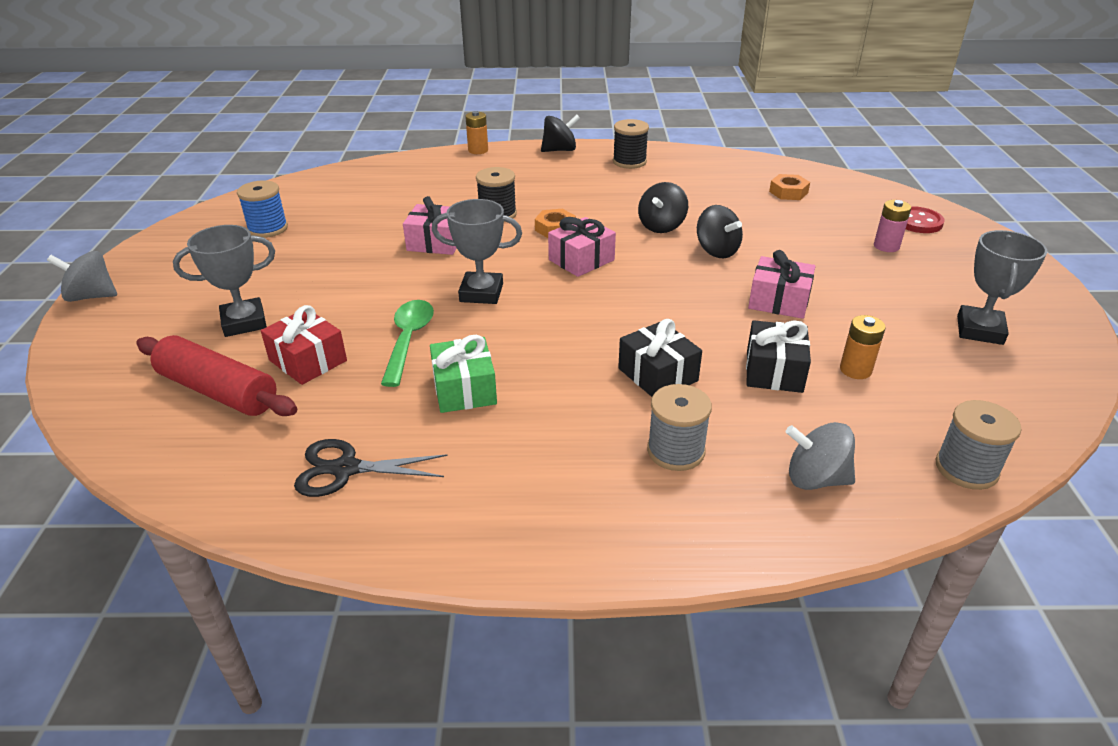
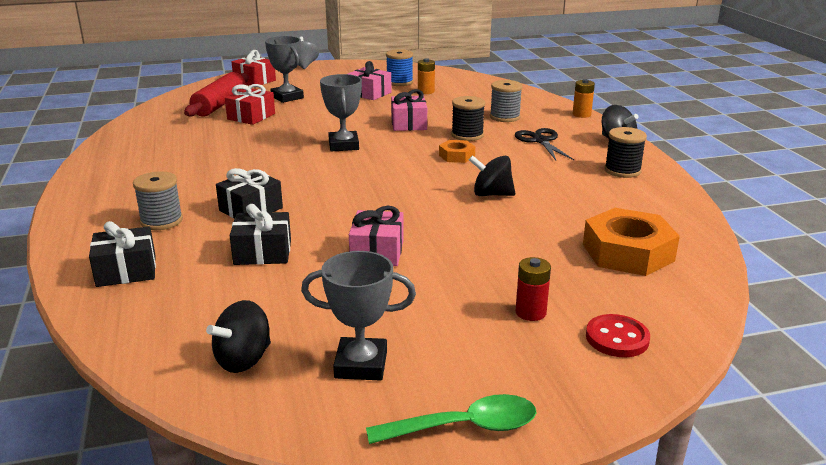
camera: 75 degrees right, 10 degrees down
(118, 349) = (254, 80): none -> red gift
(345, 469) = (152, 140): black scissors -> black scissors (540, 141)
(408, 340) = (278, 135): green spoon -> green spoon (464, 427)
(464, 389) = (227, 156): green gift -> none
(581, 260) = (409, 170): pink gift -> pink gift (369, 93)
(716, 251) = (458, 220): black spinning top -> black spinning top (243, 360)
(788, 192) = (627, 252): orange nut -> orange nut, size x1.95
(815, 479) = (126, 271): grey spinning top -> black gift
(855, 370) = (270, 289): orange battery -> orange battery (426, 91)
(886, 246) = (530, 312): pink battery -> red battery
(966, 469) = (130, 338): grey spool -> grey spool (505, 117)

